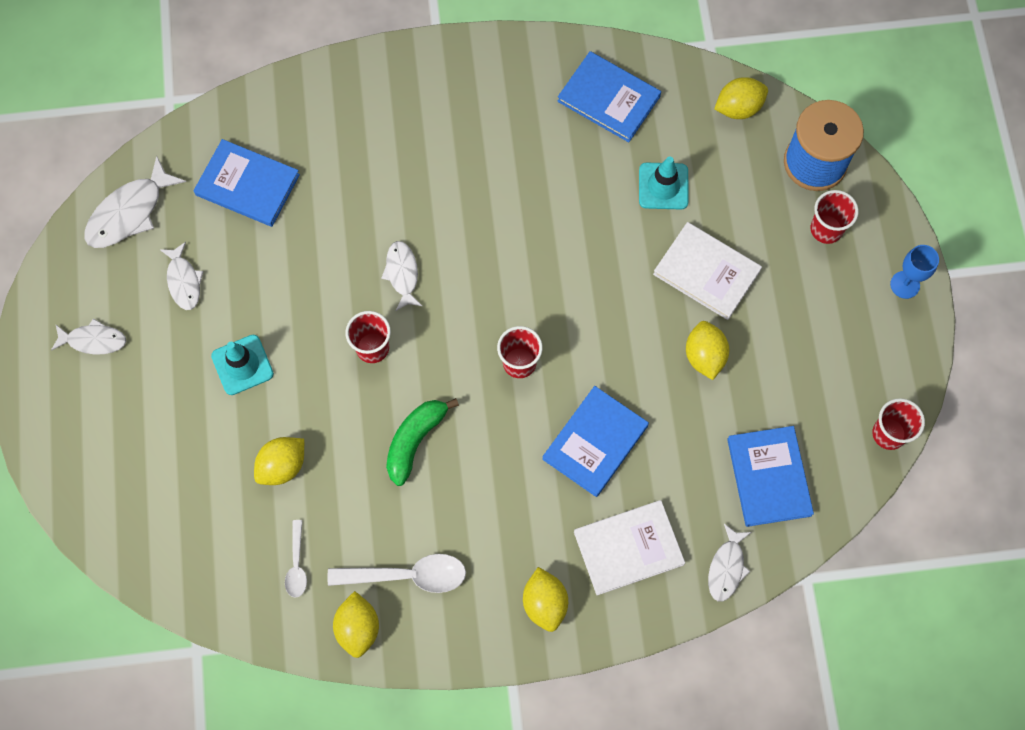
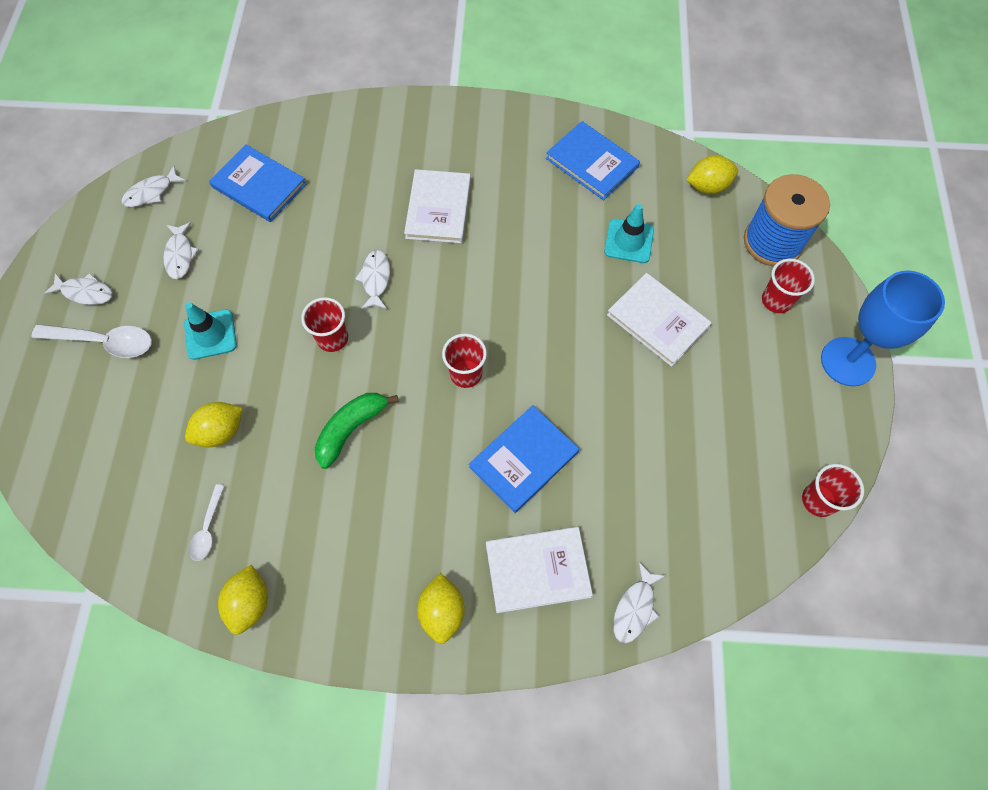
camera: 10 degrees right, 5 degrees down
(130, 212) = (151, 192): white fish -> white fish, size x0.63
(407, 575) = (311, 558): white spoon -> white spoon (103, 342)
(452, 181) = (438, 209): none -> white book
(704, 356) = (644, 396): yellow lemon -> none
(769, 477) = (691, 523): blue book -> none
(905, 285) = (848, 361): blue goblet -> blue goblet, size x1.88

